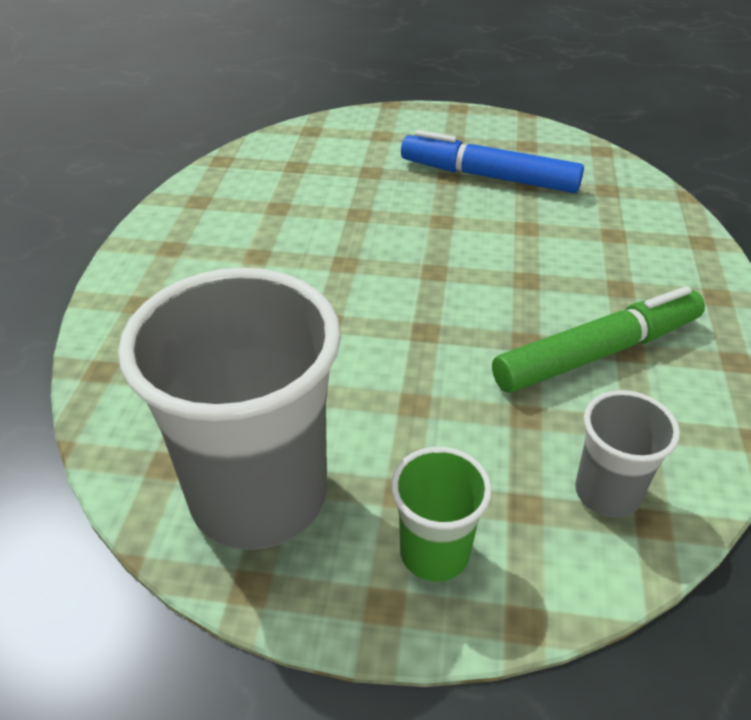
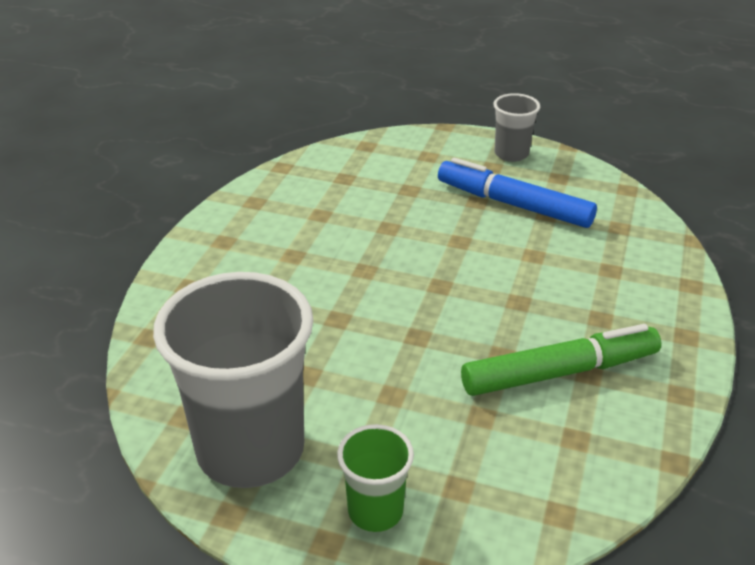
camera: 10 degrees right, 5 degrees down
(607, 493) = (529, 486): grey cup -> grey cup (511, 154)

